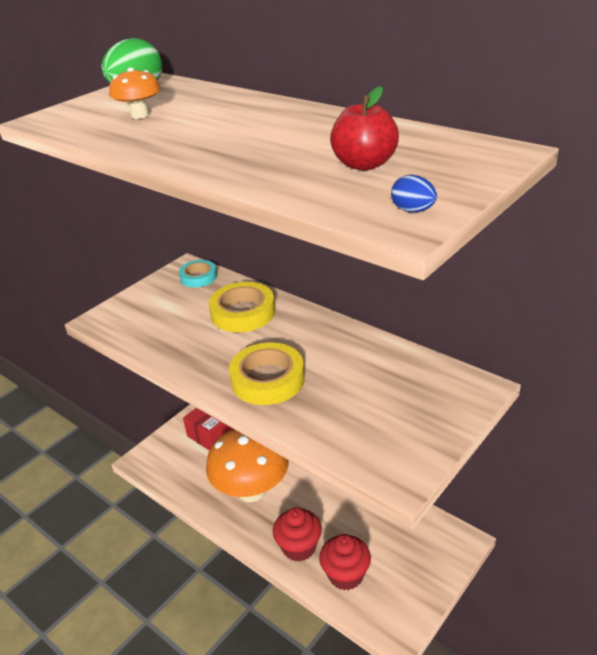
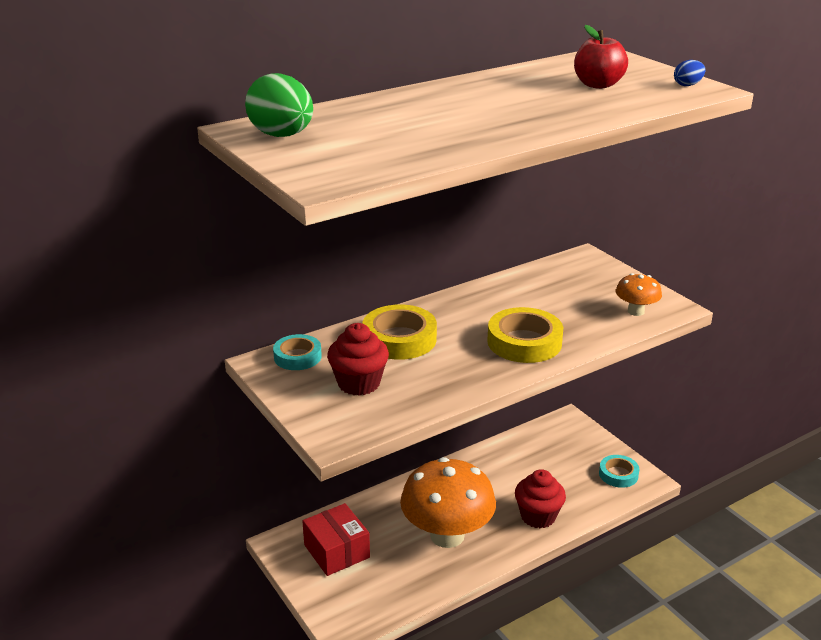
camera: 75 degrees left, 5 degrees down
(140, 115) = (378, 139): orange mushroom -> orange mushroom (636, 311)
(345, 575) = (580, 494): red cupcake -> red cupcake (359, 383)
(392, 603) = (618, 474): none -> turquoise tape

